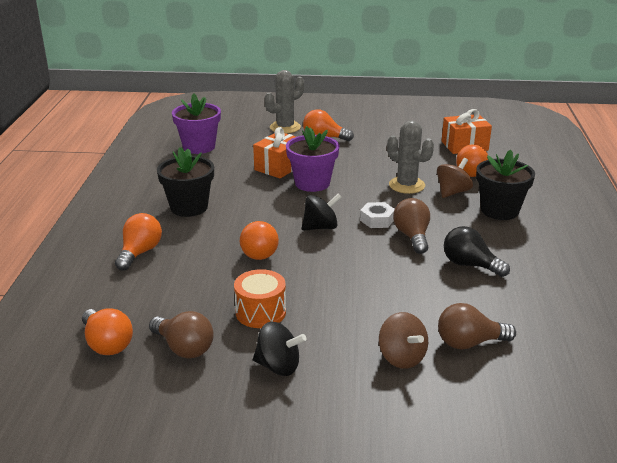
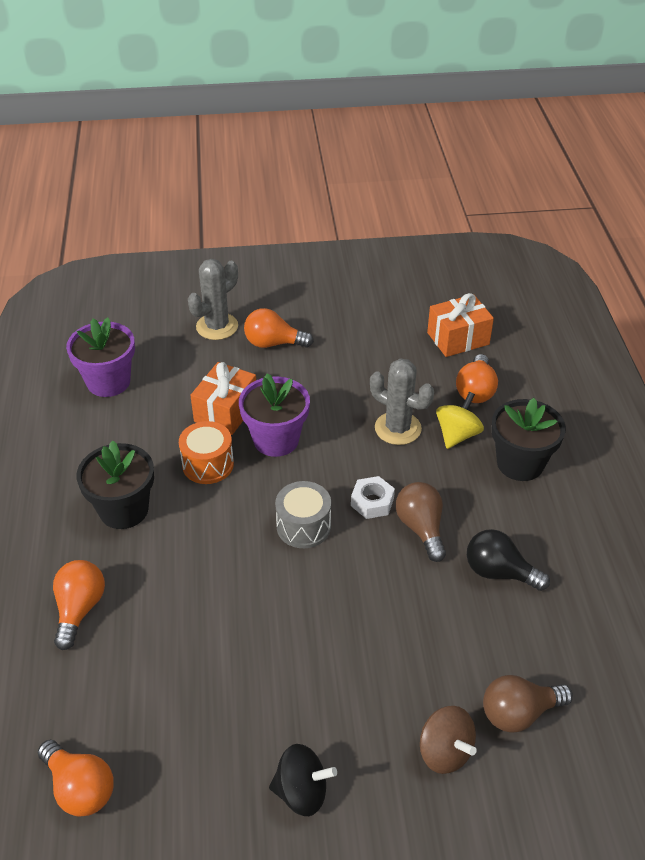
camera: 10 degrees left, 15 degrees up
(184, 348) = (179, 779): brown light bulb -> none
(258, 252) = (233, 585): orange light bulb -> none
(260, 312) = (260, 699): orange drum -> orange drum (208, 464)
(320, 227) = (303, 526): black spinning top -> grey drum
(452, 192) = (457, 435): brown spinning top -> yellow spinning top

